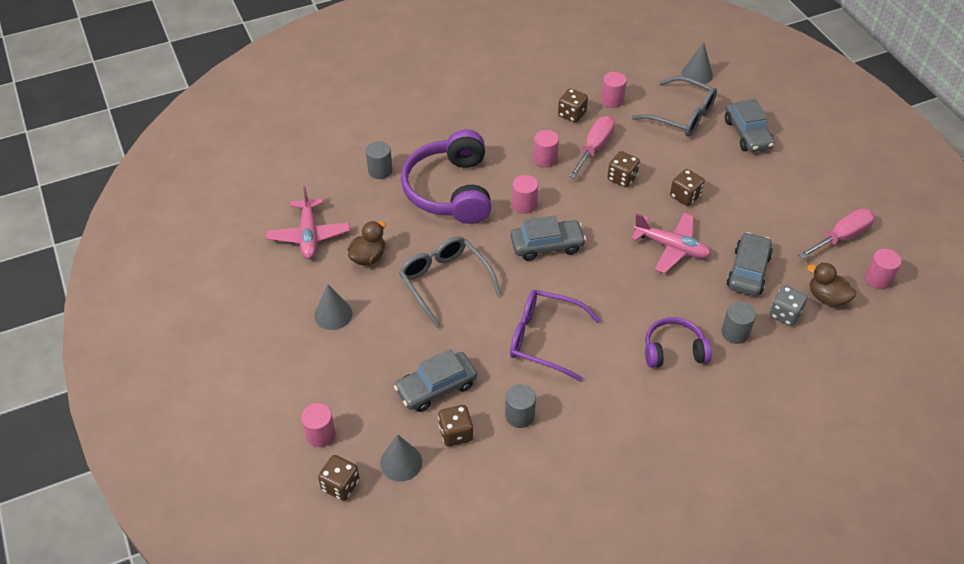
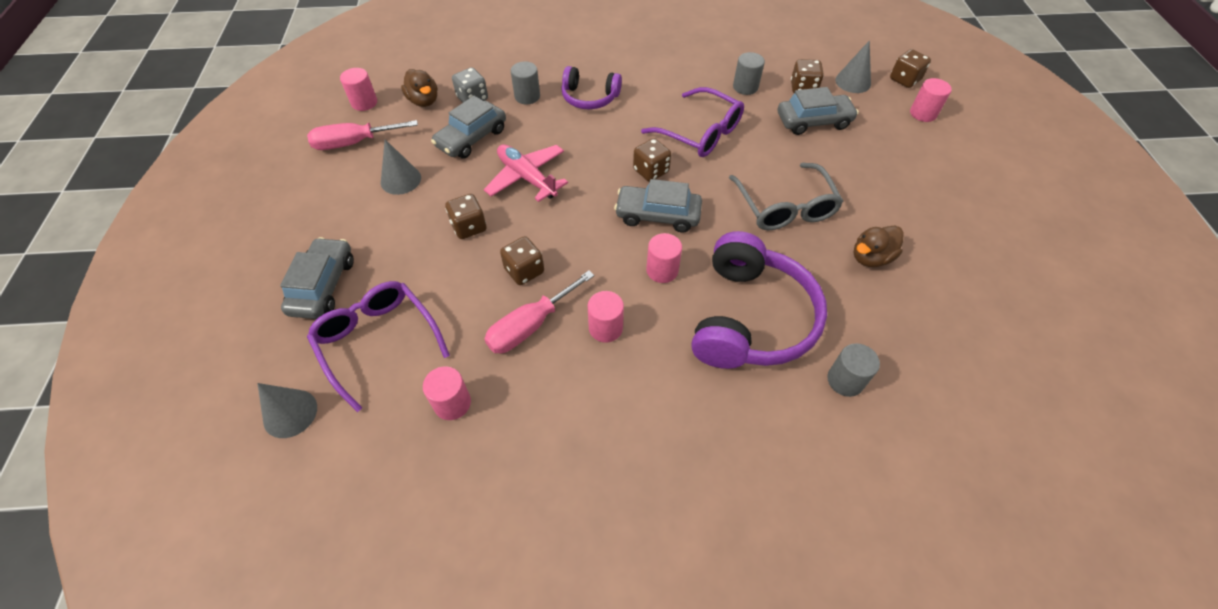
camera: 160 degrees left, 5 degrees up
(309, 235) = (948, 307): pink plane -> none
(333, 314) = (913, 206): grey cone -> grey cone (400, 180)
(572, 114) = (527, 395): brown dice -> brown dice (651, 171)
(682, 115) = (377, 341): grey glasses -> purple glasses

